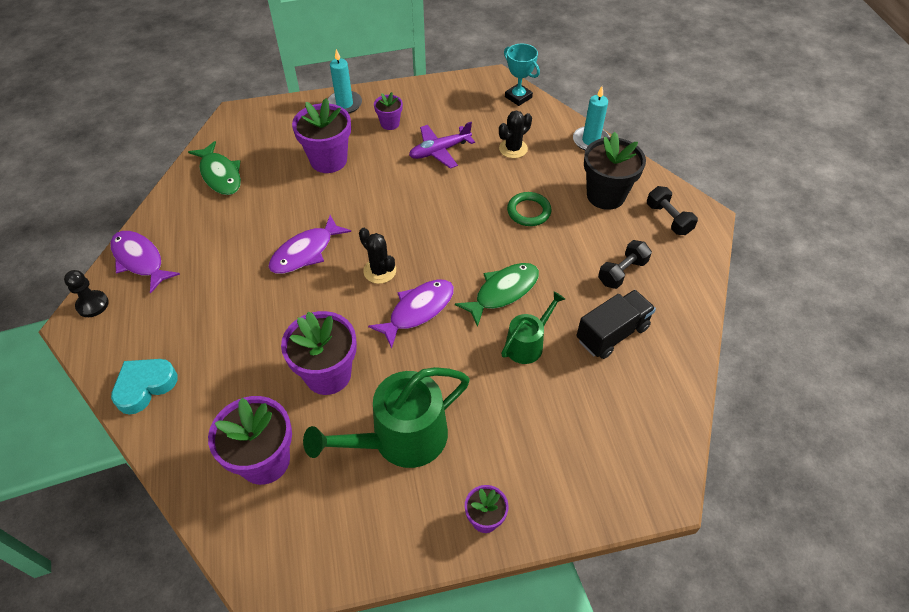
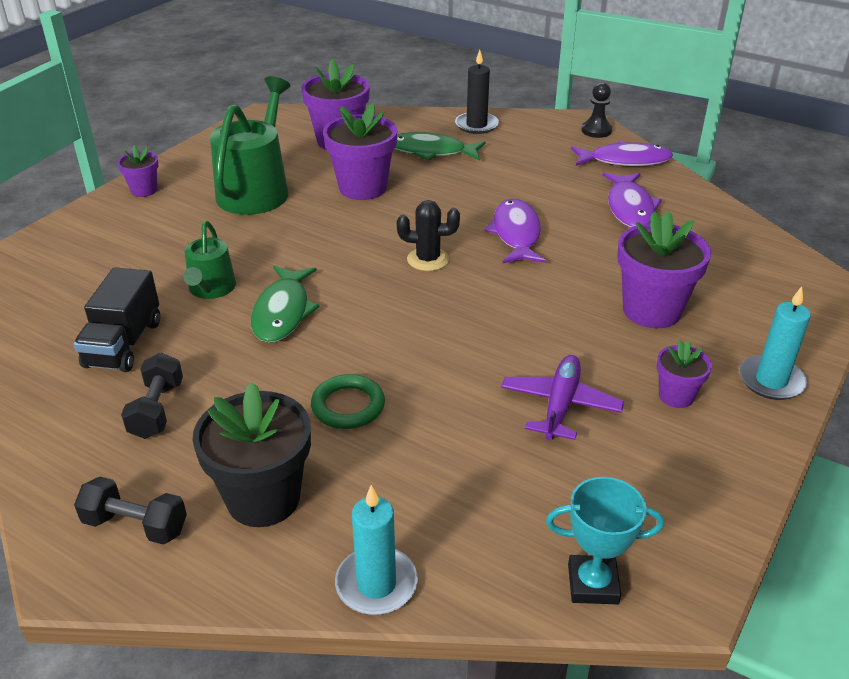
camera: 135 degrees right, 15 degrees down
(145, 386) = (476, 125): turquoise heart -> black candle
(220, 175) = (710, 235): green fish -> green fish (431, 151)
(418, 310) = (348, 255): purple fish -> purple fish (629, 208)
(513, 149) = (475, 478): black cactus -> none

